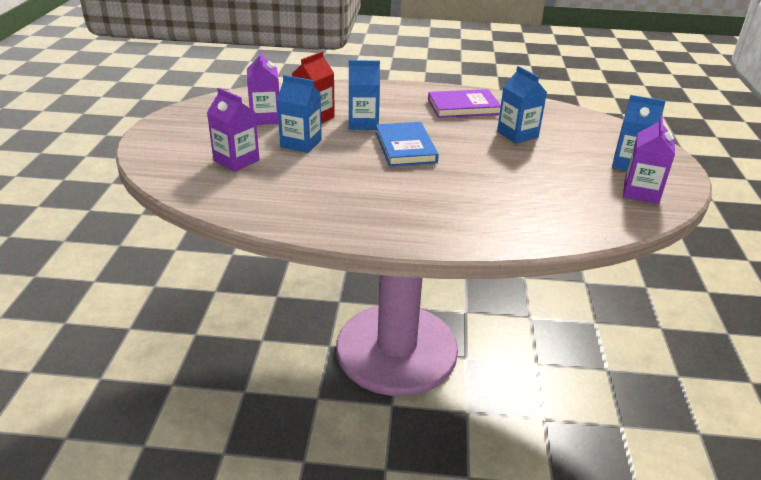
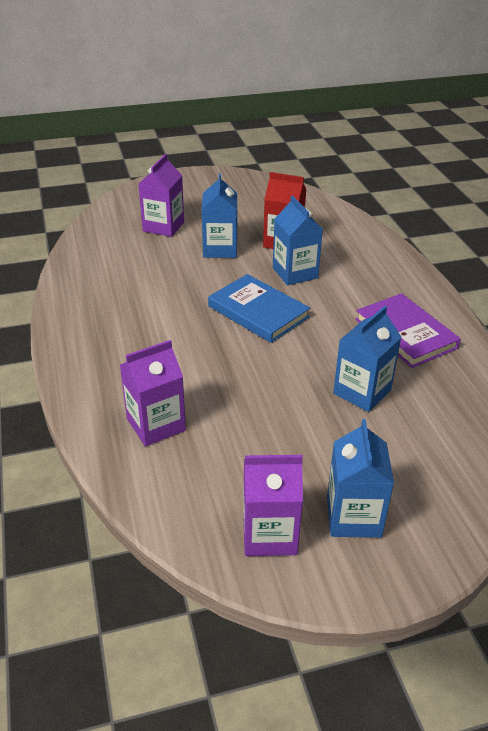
camera: 70 degrees right, 5 degrees up
(265, 118) = (259, 217): purple carton -> purple carton (156, 425)
(405, 147) = (258, 312): blue book -> blue book turned 75 degrees clockwise

